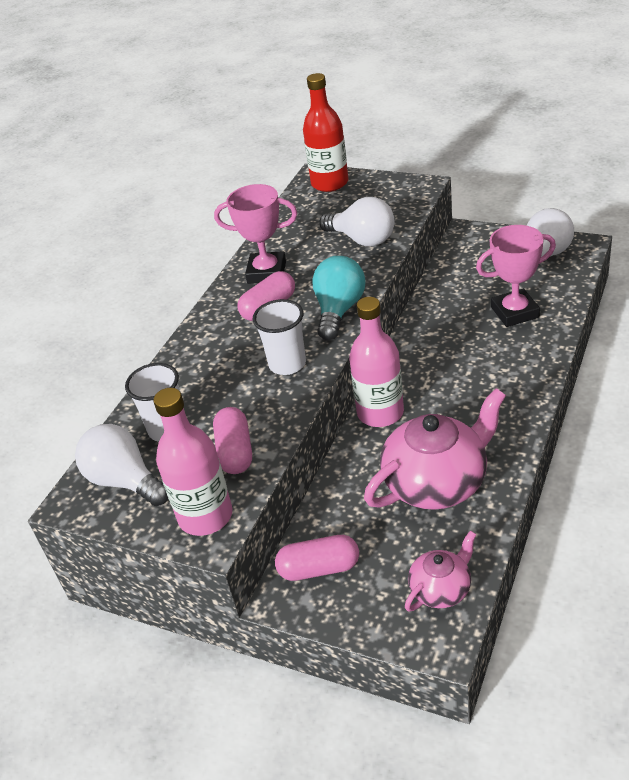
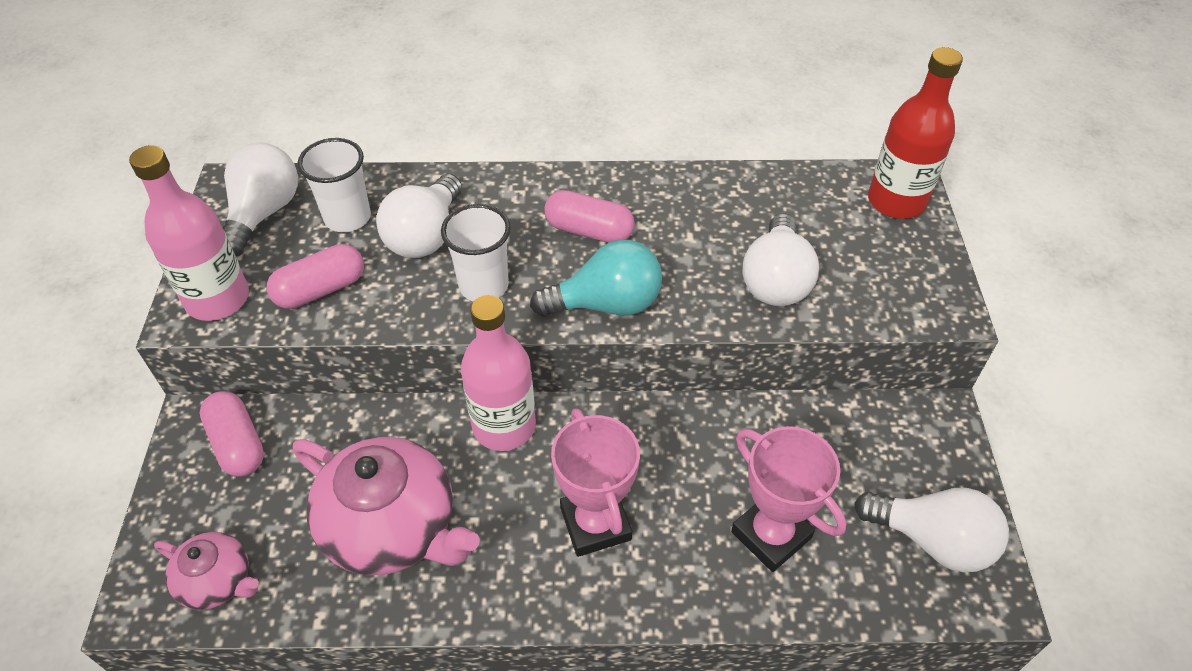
camera: 60 degrees right, 10 degrees up
(217, 388) = (425, 235): none -> white light bulb
(267, 272) = (660, 204): pink trophy -> pink trophy (595, 523)

